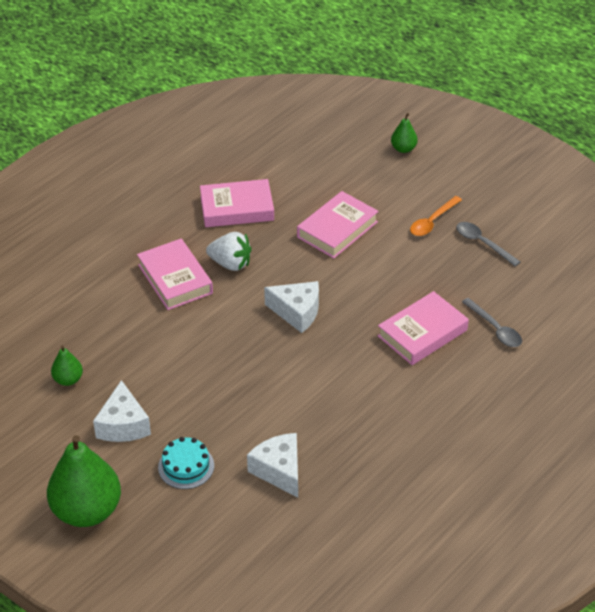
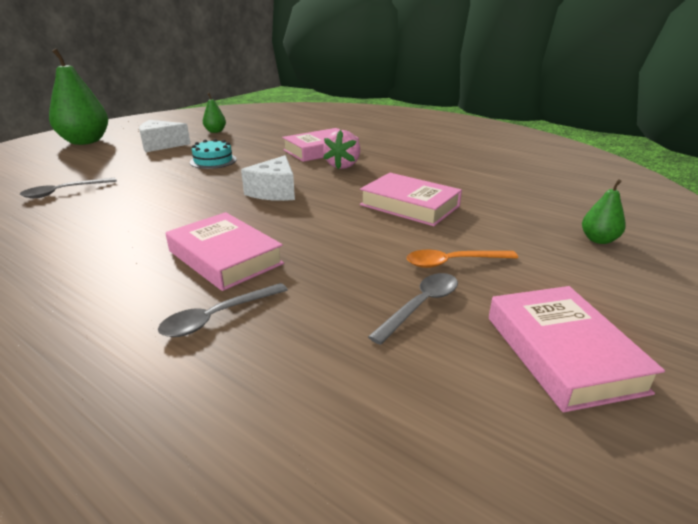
camera: 85 degrees right, 15 degrees down
(186, 466) = (101, 163): turquoise cake -> turquoise cake (213, 161)
(230, 264) = (343, 165): white strawberry -> pink strawberry
(237, 208) = (421, 165): pink book -> pink book (562, 353)
(279, 471) = (64, 192): white cheese -> grey spoon
(432, 221) = (453, 262): orange spoon -> orange spoon turned 45 degrees counterclockwise

